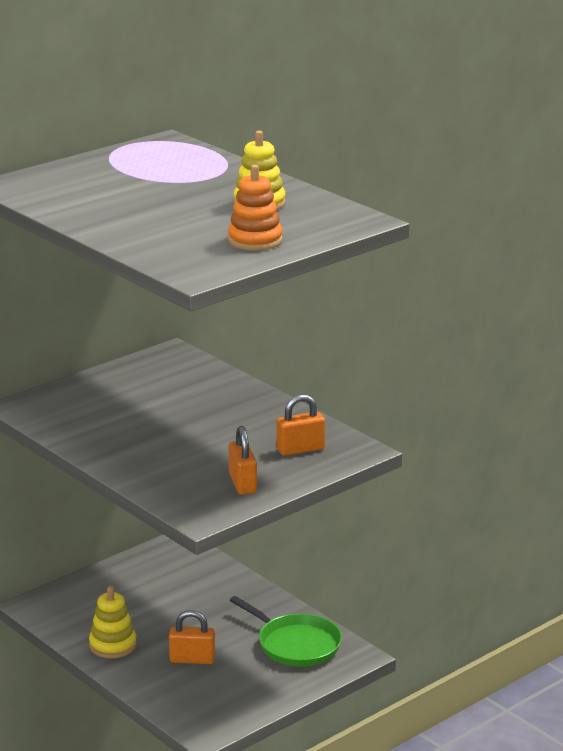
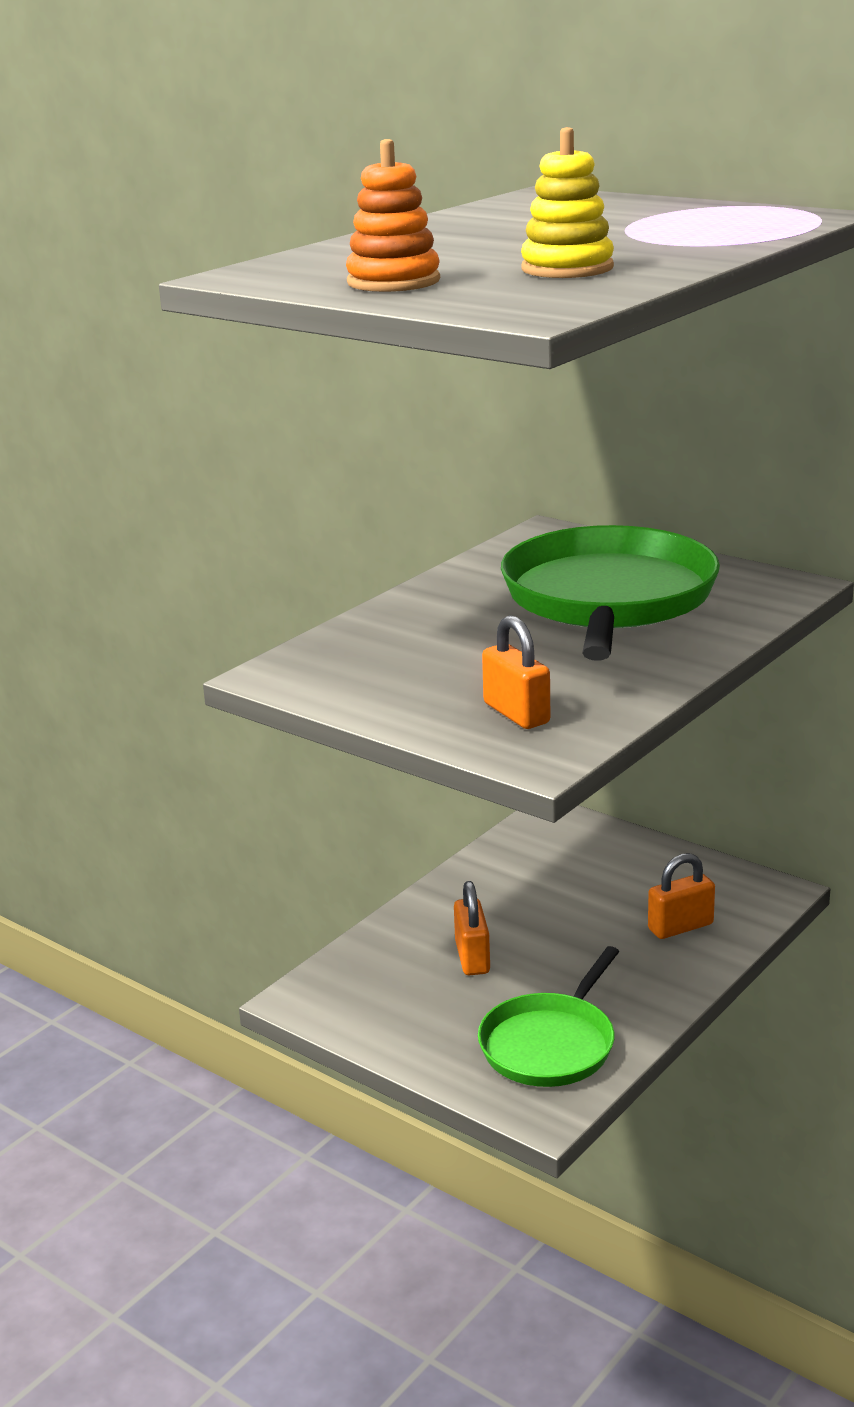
camera: 80 degrees right, 0 degrees up
(113, 645) = (482, 889): yellow stacking toy -> none
(155, 404) = (608, 599): none -> green pan
(242, 483) = (381, 688): orange padlock -> orange padlock (680, 927)

